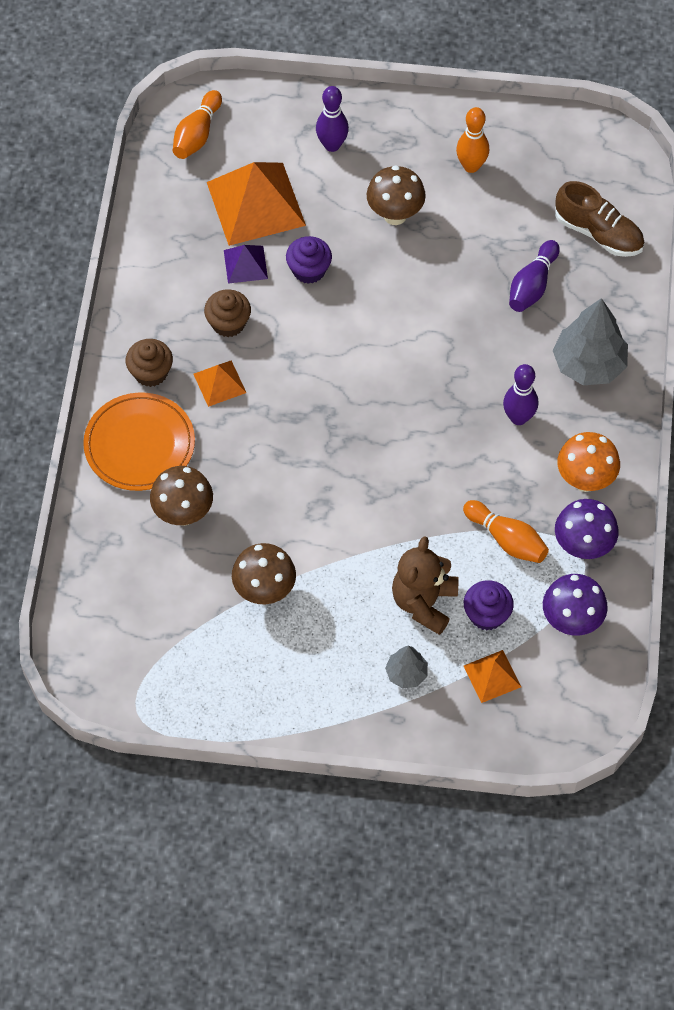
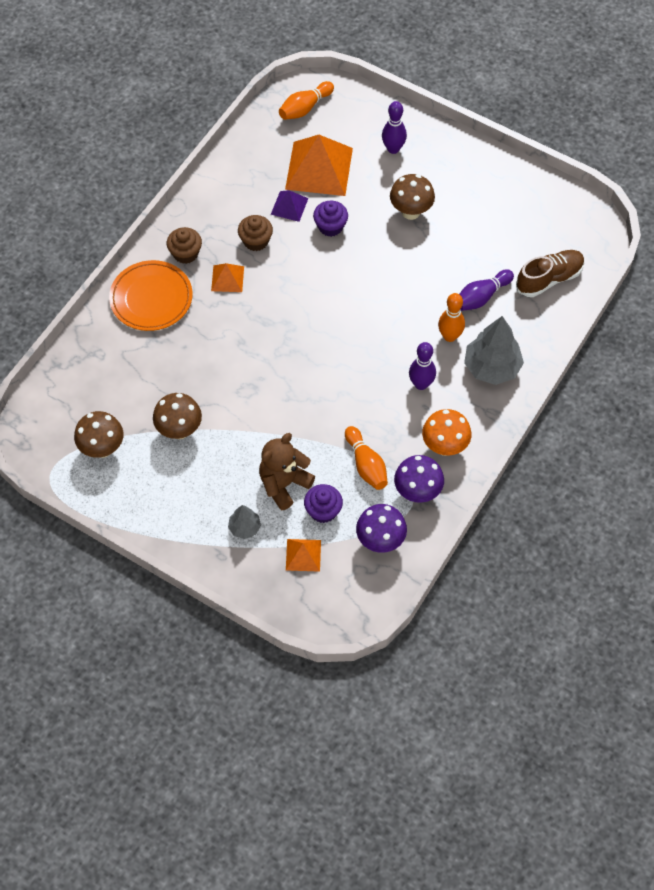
camera: 25 degrees right, 0 degrees up
(183, 514) = (154, 356): brown mushroom -> brown mushroom (102, 448)
(471, 166) = (483, 199): orange bowling pin -> orange bowling pin (450, 336)
(598, 233) = (549, 279): brown shoe -> brown shoe turned 90 degrees counterclockwise

